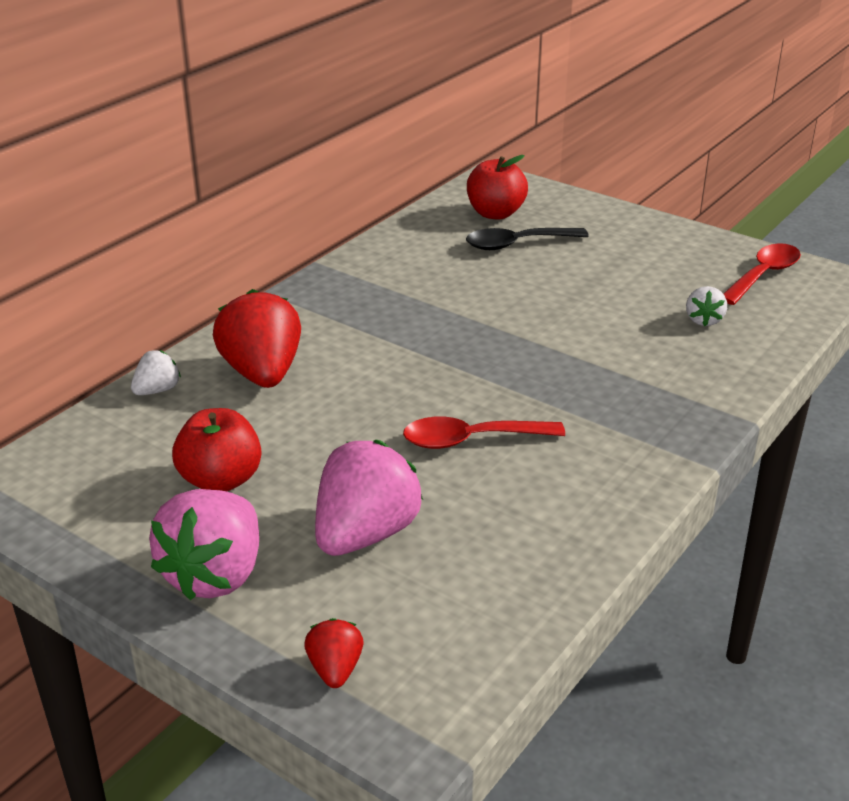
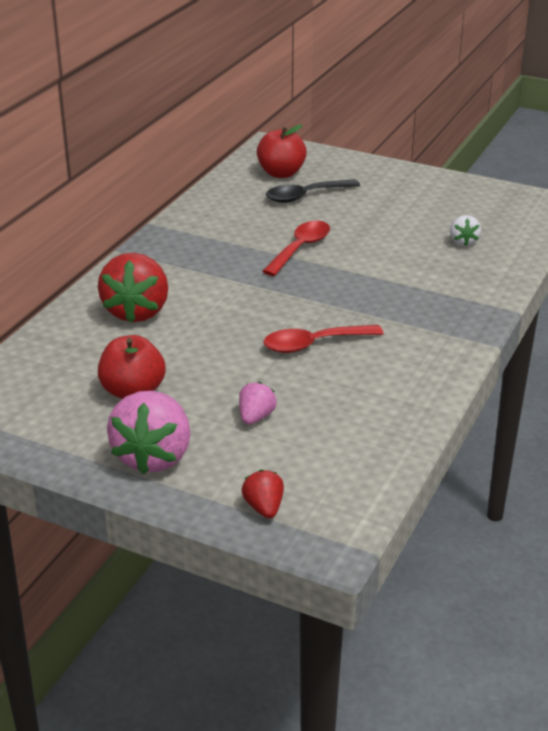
camera: 10 degrees left, 0 degrees up
(157, 390) = (57, 332): white strawberry -> none
(262, 373) = (137, 311): red strawberry -> red strawberry turned 150 degrees counterclockwise
(365, 534) = (256, 417): pink strawberry -> pink strawberry, size x0.49
(763, 275) = (499, 204): red spoon -> red spoon (300, 248)

